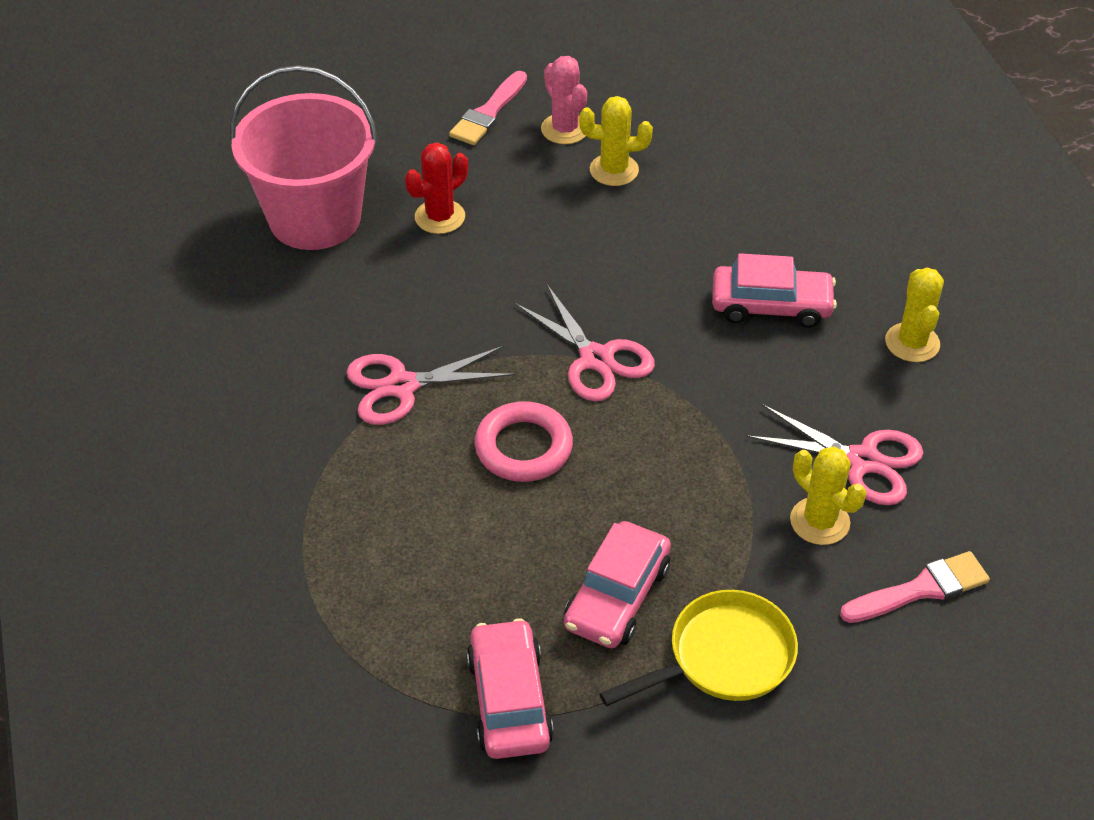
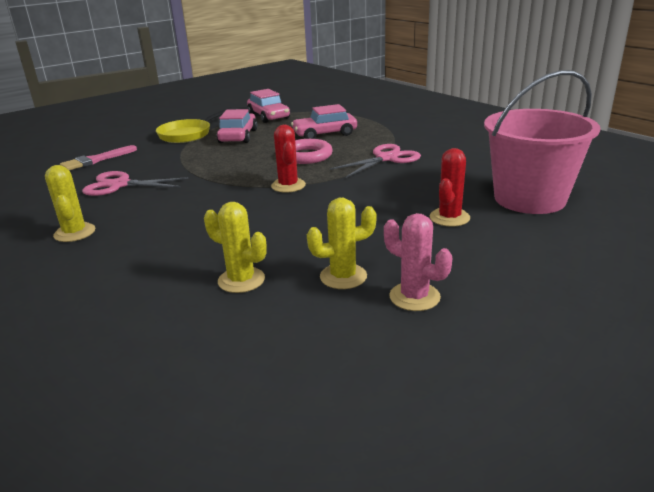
camera: 160 degrees right, 20 degrees down
(488, 113) = (499, 291): pink brush -> none
(596, 359) = (288, 186): pink scissors -> red cactus
(771, 305) = (180, 228): pink car -> pink car (325, 134)
(819, 521) = (145, 166): yellow cactus -> yellow cactus (241, 280)

